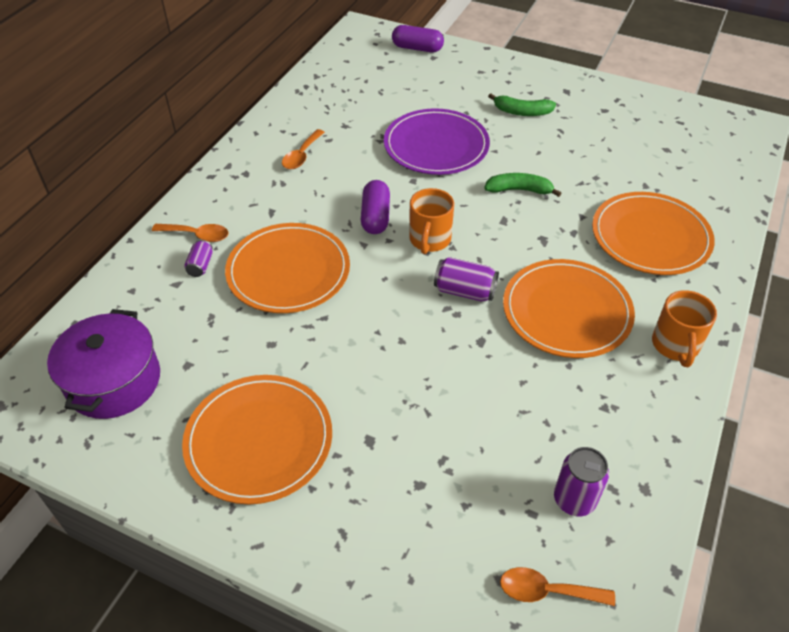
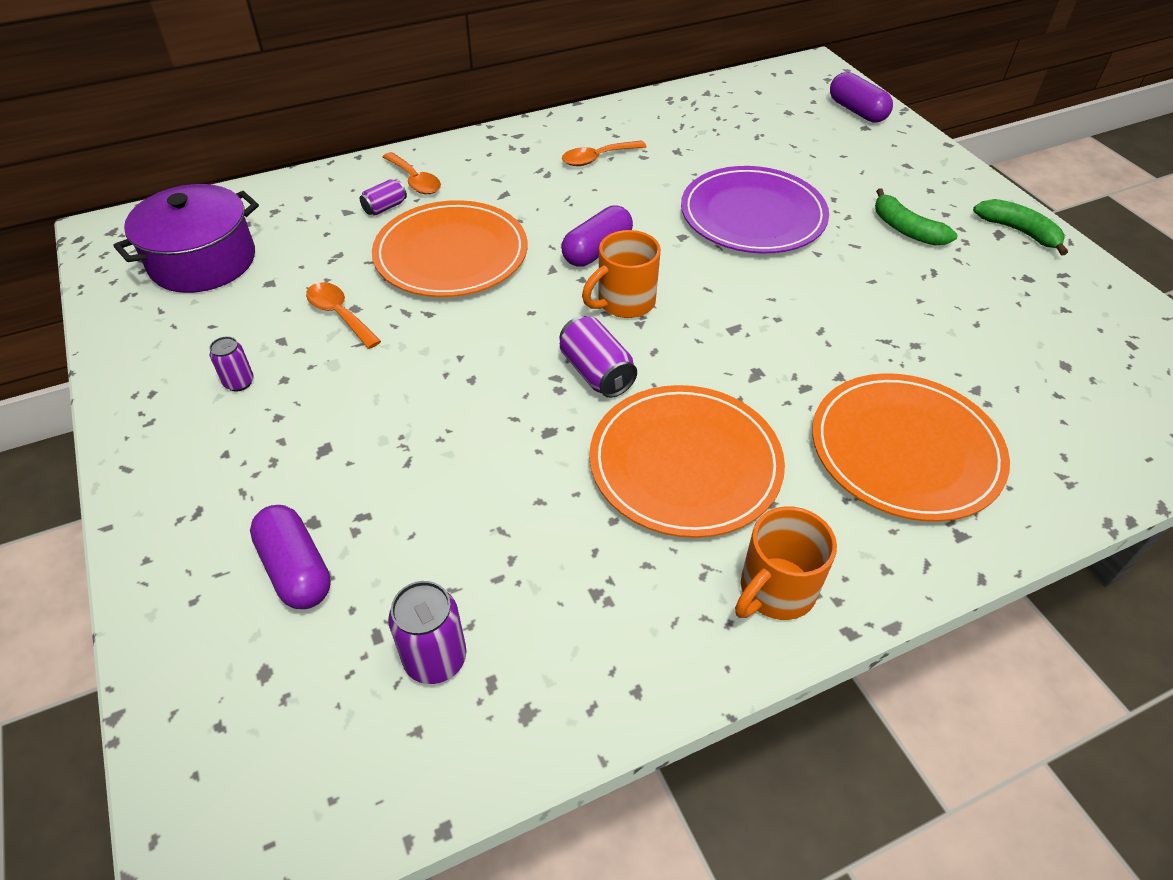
camera: 40 degrees right, 0 degrees up
(259, 440) = (239, 382): orange plate -> purple can
(445, 516) = (296, 569): none -> purple capsule
(519, 190) = (794, 307): green banana -> green banana (1018, 231)
(546, 591) = (289, 723): orange spoon -> orange spoon (339, 314)

